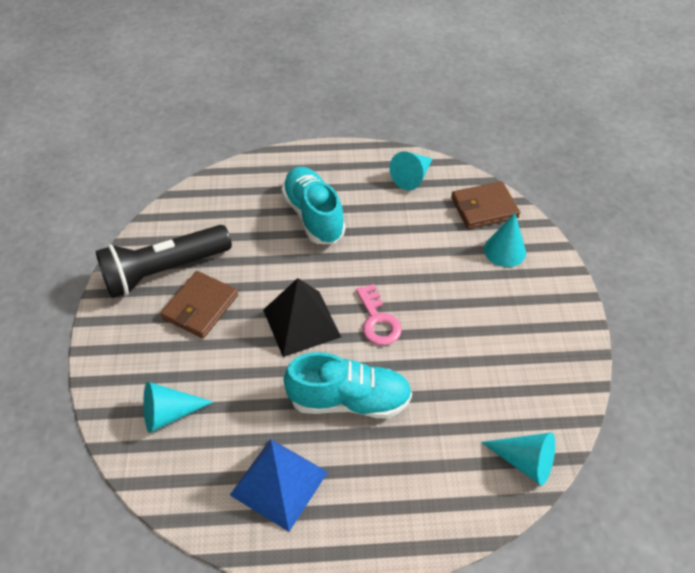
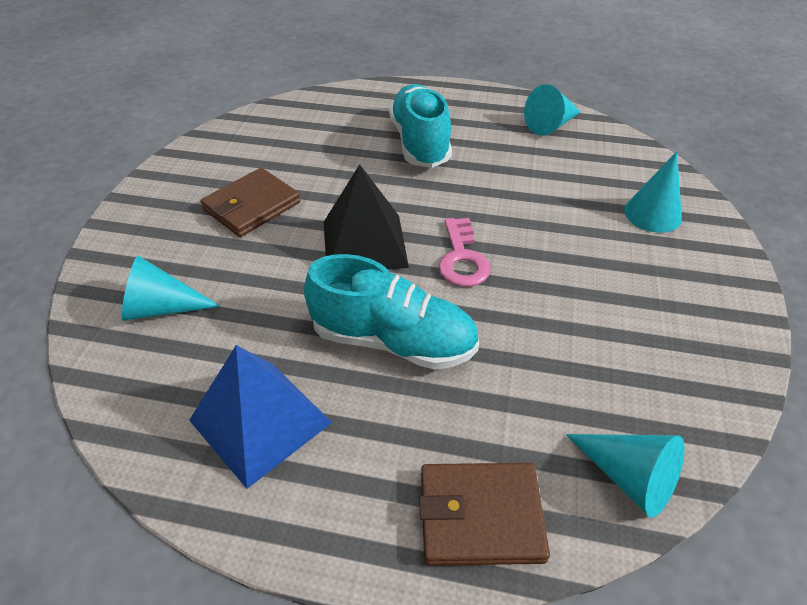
camera: 15 degrees right, 5 degrees down
(164, 271) = (228, 165): black flashlight -> none
(484, 208) = (634, 167): brown wallet -> brown wallet (480, 516)

